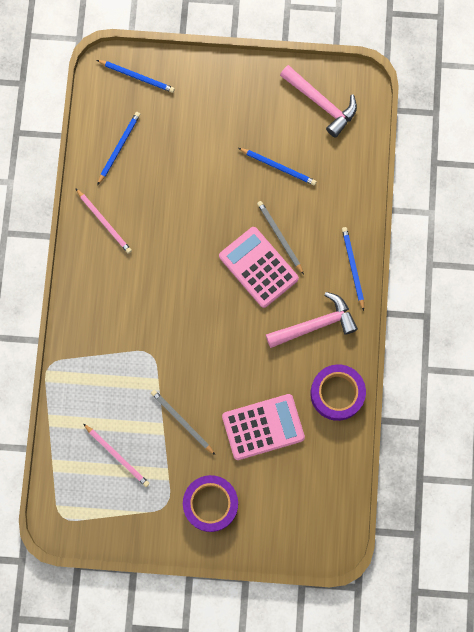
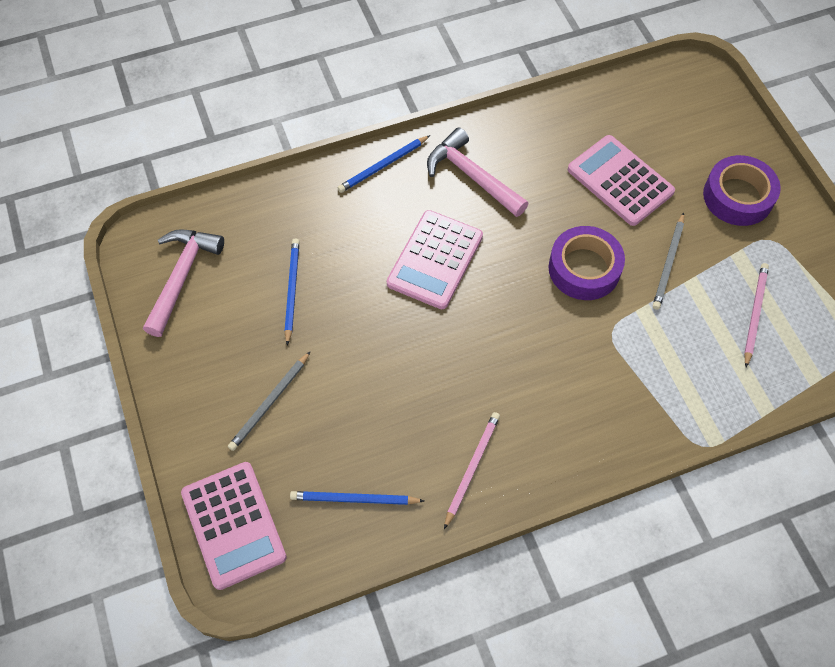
camera: 115 degrees left, 15 degrees down
(137, 77) = (233, 525): blue pencil -> pink calculator
(279, 237) = (384, 253): grey pencil -> grey pencil (270, 403)
(337, 393) = (538, 127): purple tape -> purple tape (584, 268)

